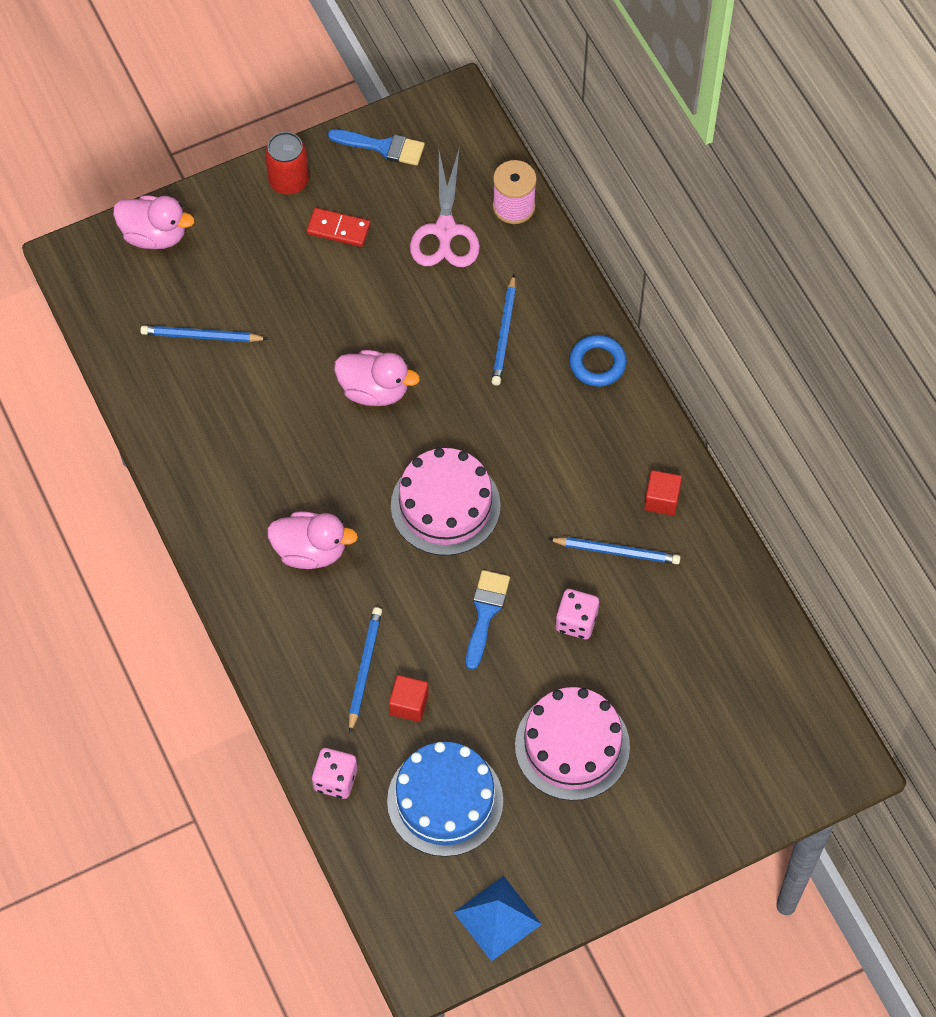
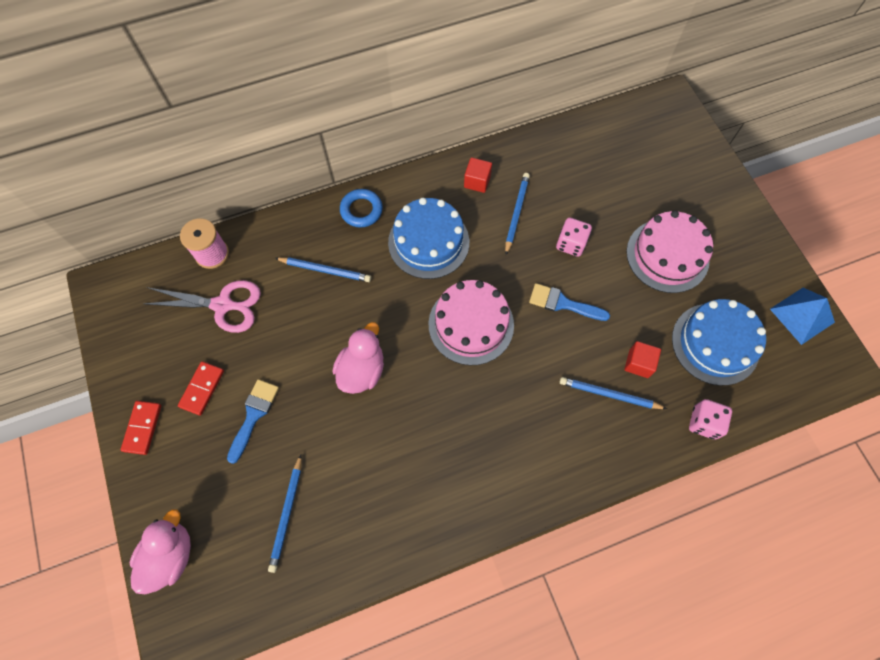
camera: 85 degrees left, 5 degrees up
(288, 181) = (143, 428): red can -> red domino
(310, 551) = (504, 430): pink duck -> none
(383, 147) = (129, 347): blue brush -> blue brush (254, 415)
(559, 447) = (428, 242): none -> blue cake

